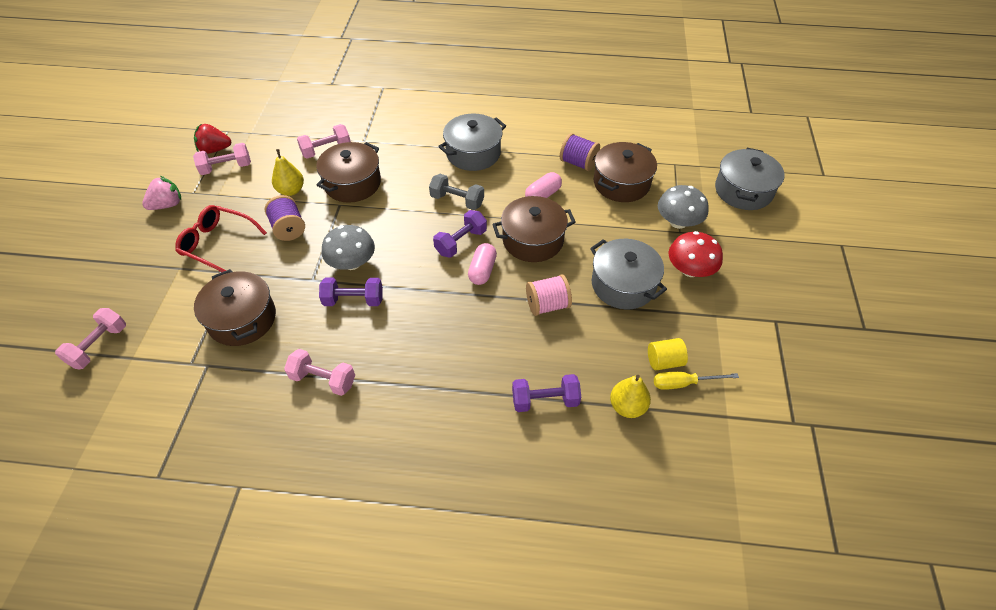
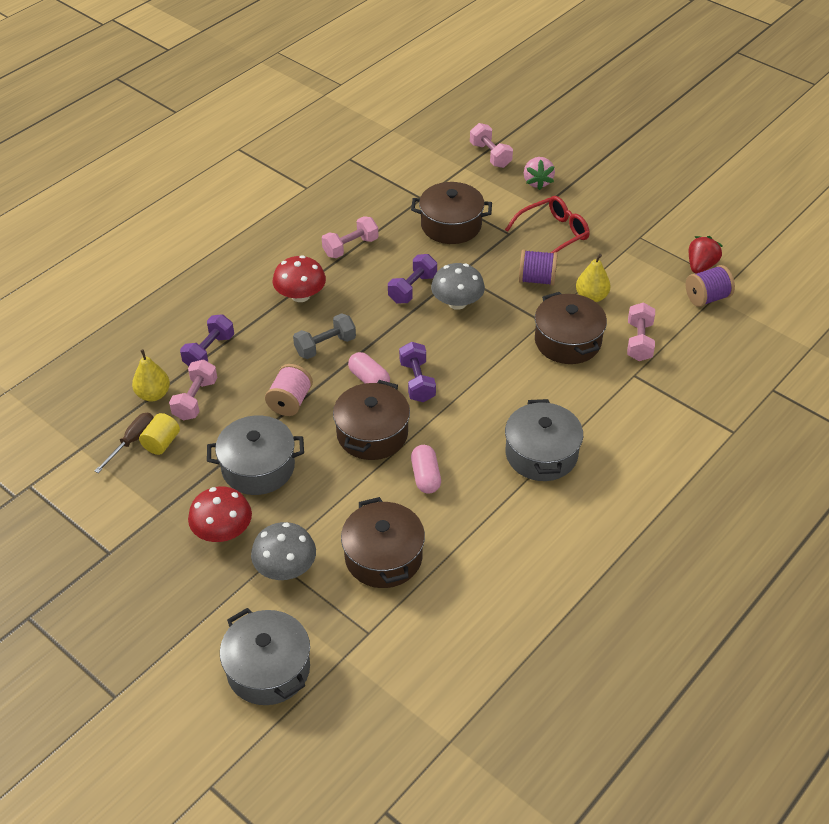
camera: 125 degrees right, 5 degrees down
(167, 205) = (633, 218): pink strawberry -> pink strawberry (537, 182)
(226, 168) = (663, 266): pink dumbbell -> pink dumbbell (195, 399)
(420, 377) = (300, 295): none -> red mushroom
(457, 201) = (476, 405): grey dumbbell -> grey dumbbell (325, 346)
(578, 163) = (449, 538): purple spool -> purple spool (707, 298)
(683, 383) = (132, 441): yellow screwdriver -> brown screwdriver

